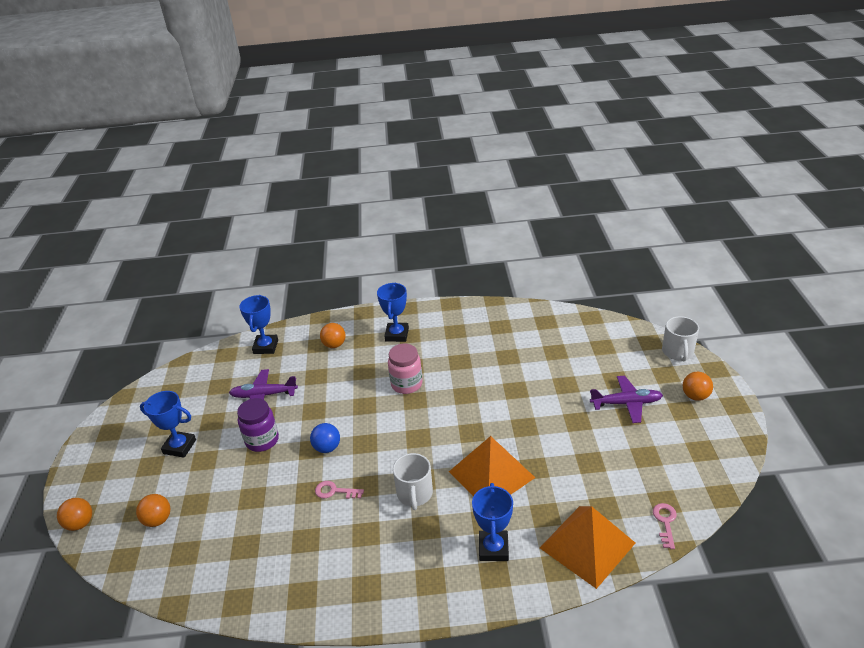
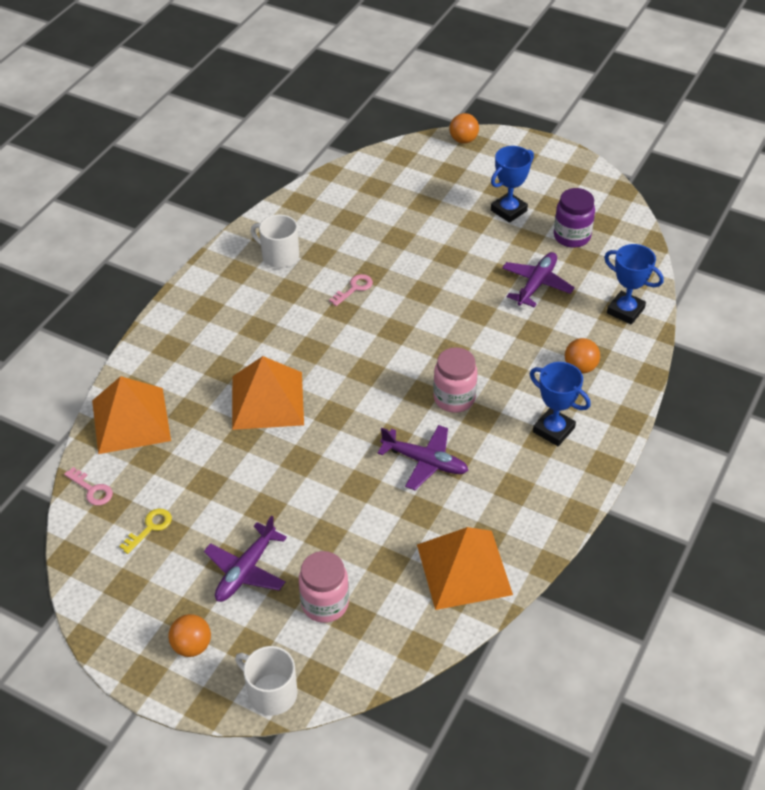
camera: 120 degrees right, 10 degrees up
(158, 520) = (425, 180): orange ball -> none
(262, 440) = (467, 264): purple jar -> purple jar (572, 236)
(327, 448) = (414, 303): blue ball -> none
(414, 494) = (299, 337): white mug -> white mug (279, 256)
(470, 372) = (425, 462): none -> purple plane
(493, 548) = (192, 359): blue trophy -> none
(528, 325) = (464, 569): none -> orange pyramid
(607, 361) = (325, 604): none -> pink jar
(653, 467) = (150, 528): none -> yellow key

